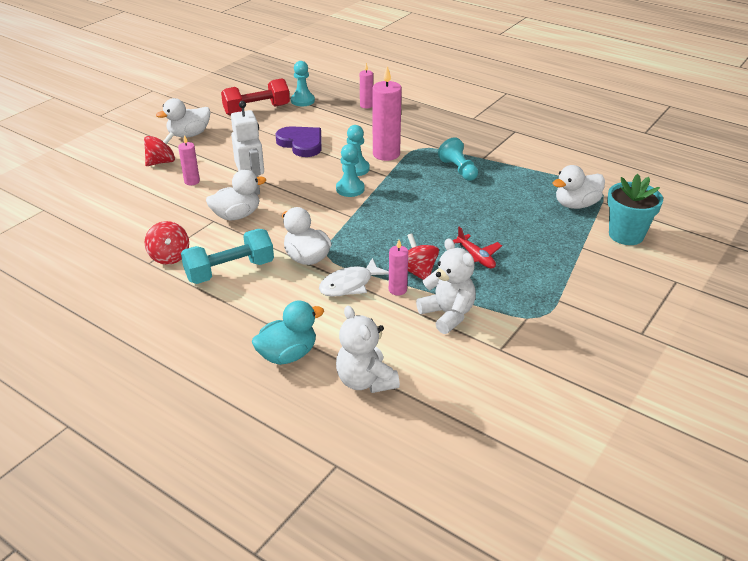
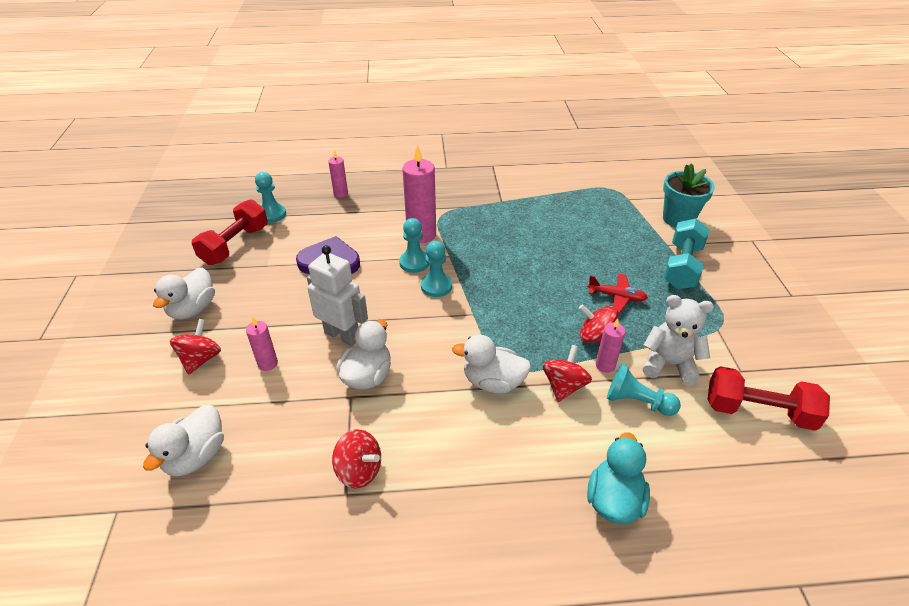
camera: 40 degrees left, 5 degrees up
(230, 271) = (442, 444): turquoise dumbbell -> turquoise dumbbell (682, 267)
(350, 284) = (564, 386): white fish -> red spinning top
(365, 381) = (703, 477): white teddy bear -> none
(458, 170) = (498, 221): turquoise pawn -> turquoise pawn (637, 402)
(470, 376) = (758, 411): none -> red dumbbell
(576, 205) = (616, 210): white duck -> white duck (196, 456)

